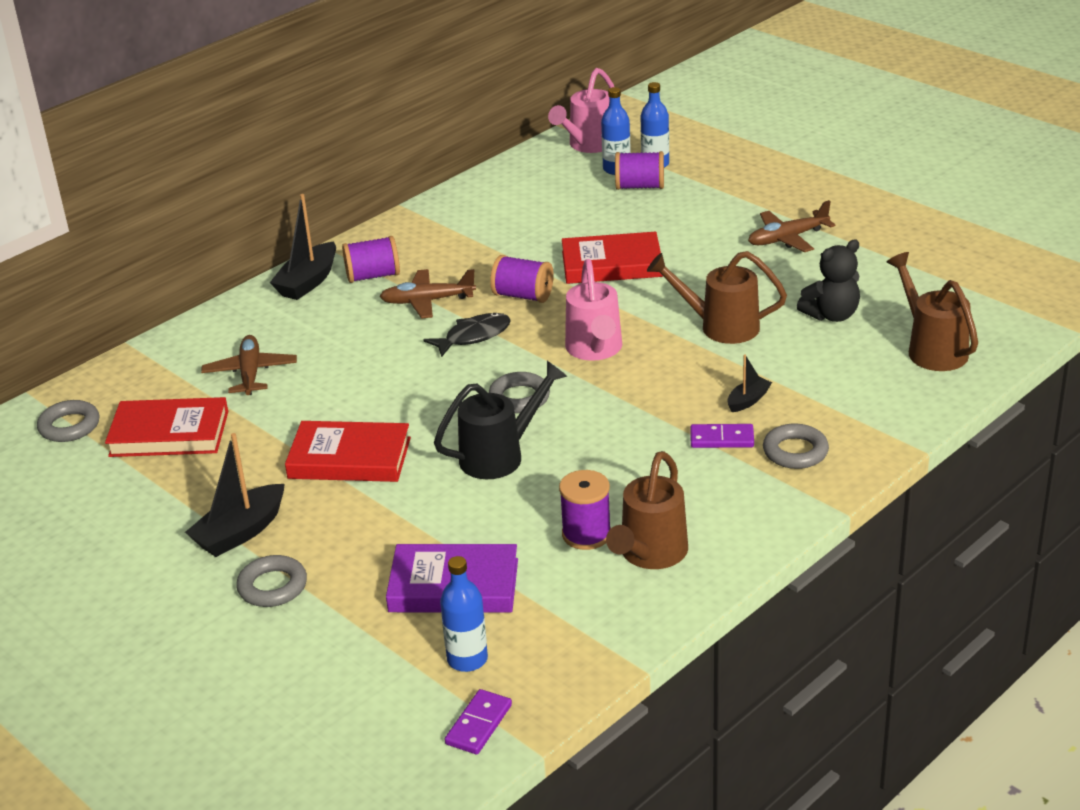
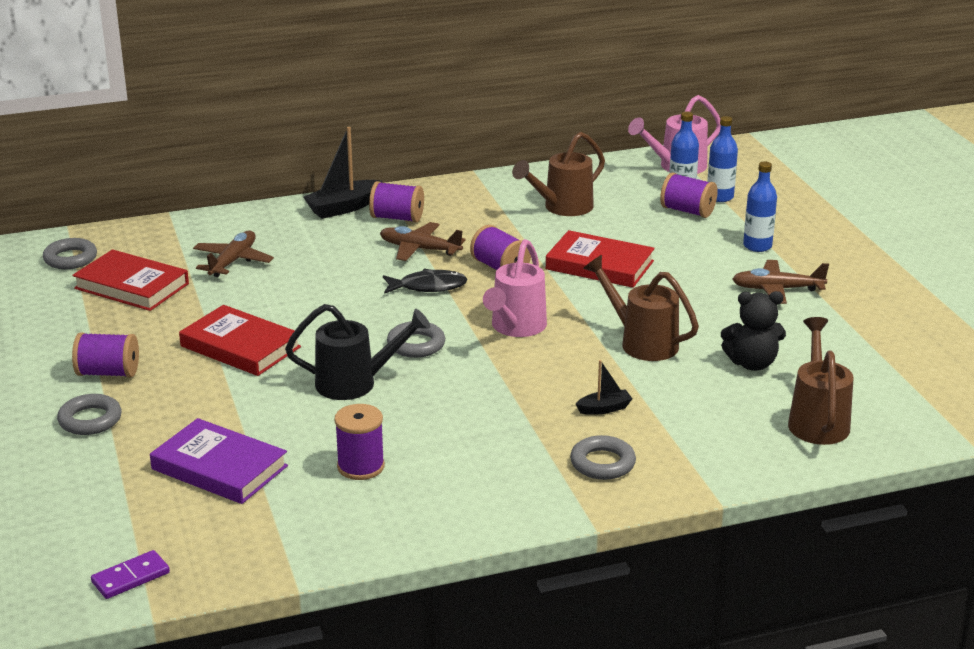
camera: 25 degrees right, 5 degrees down
(240, 532) = (108, 373): black boat -> purple spool
(467, 659) = (172, 526): blue bottle -> blue bottle (757, 246)
(650, 554) = (395, 500): brown watering can -> brown watering can (563, 207)
(722, 439) = (549, 431): purple domino -> none

